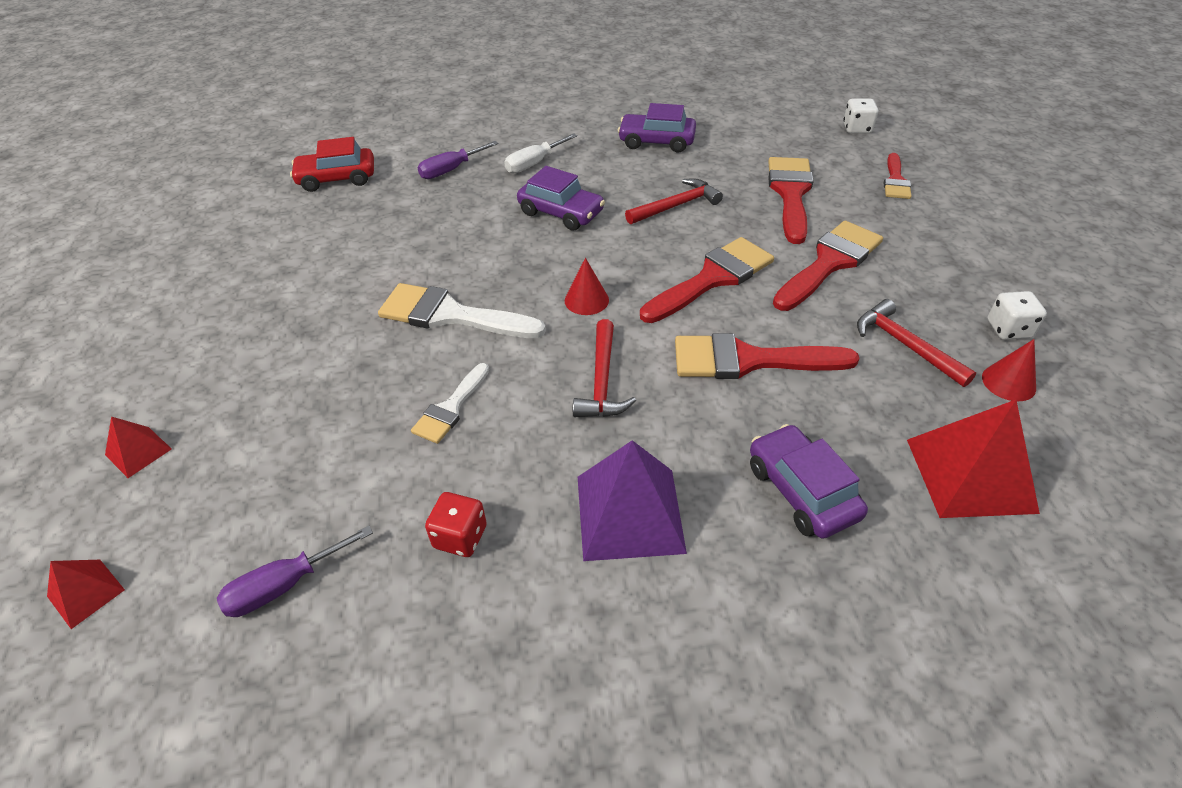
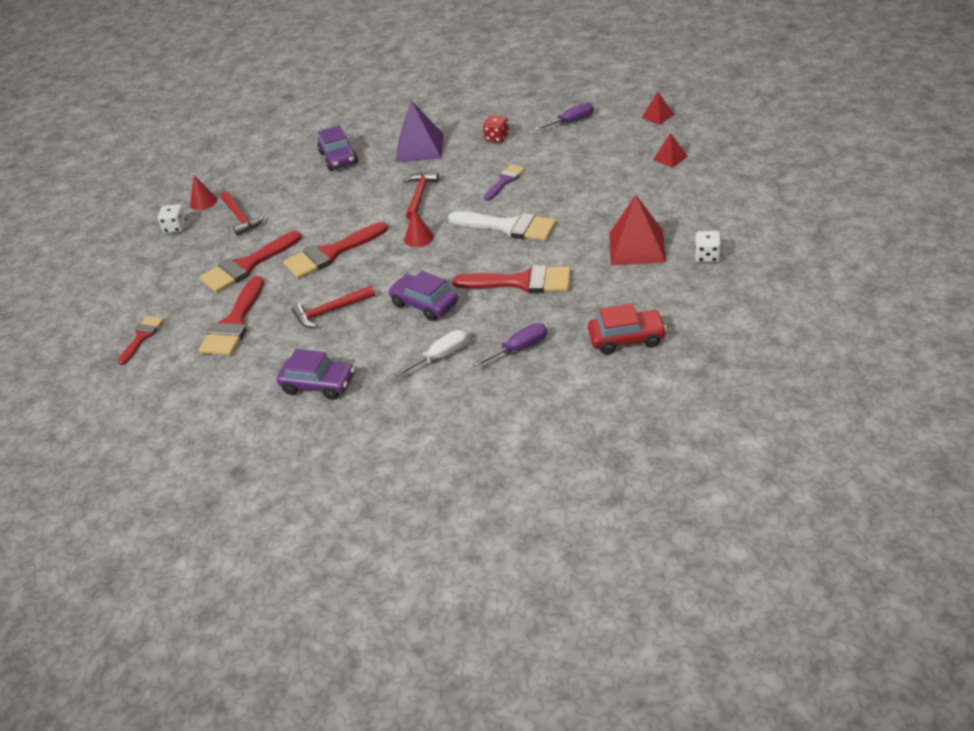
camera: 170 degrees left, 5 degrees down
(451, 408) = (505, 181): white brush -> purple brush
(749, 360) = (333, 208): red brush -> red brush (521, 282)
(857, 128) = (121, 400): white dice -> white dice (707, 256)
(970, 475) = (258, 166): red pyramid -> red pyramid (637, 247)

